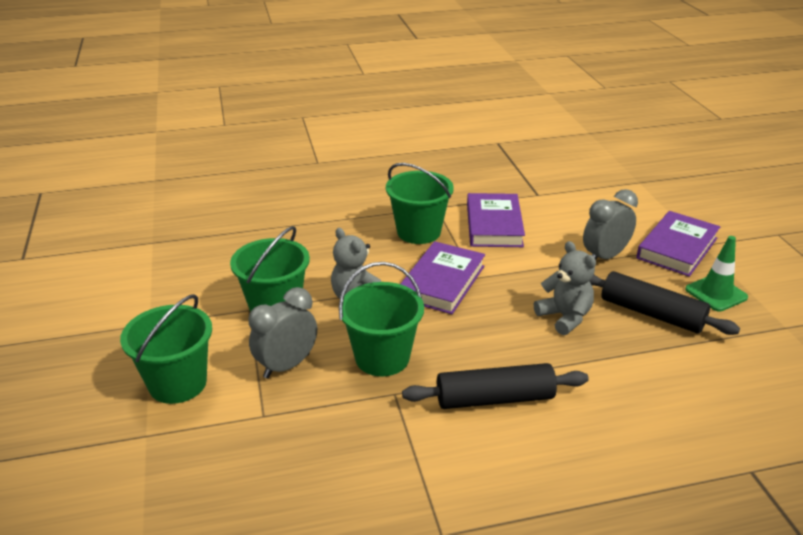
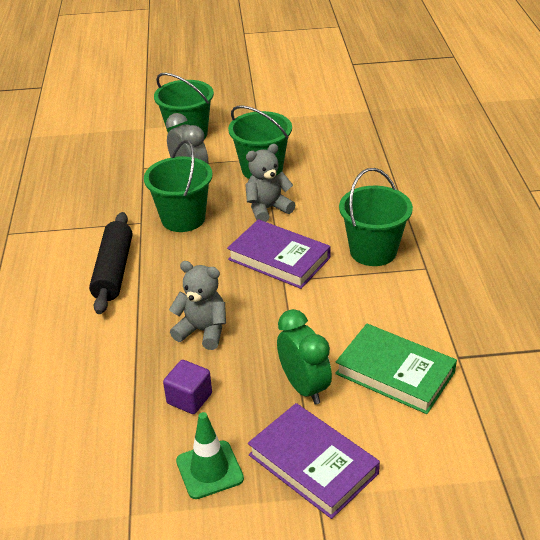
camera: 100 degrees right, 5 degrees up
(494, 225) = (383, 307): purple book -> none
(564, 317) = (203, 331): grey teddy bear -> grey teddy bear turned 135 degrees counterclockwise
(567, 218) = (395, 373): none -> green book
(604, 257) = (304, 387): grey clock -> green clock
(651, 313) = (189, 398): black rolling pin -> purple cube

